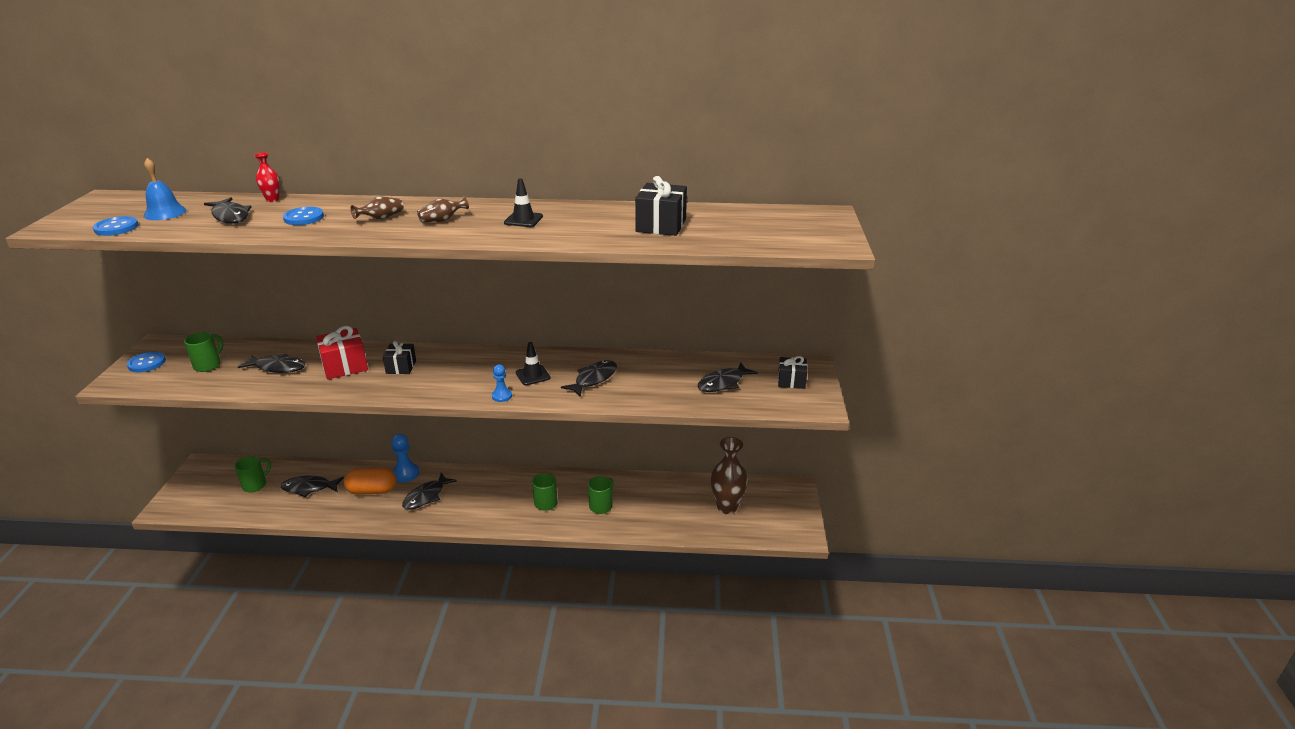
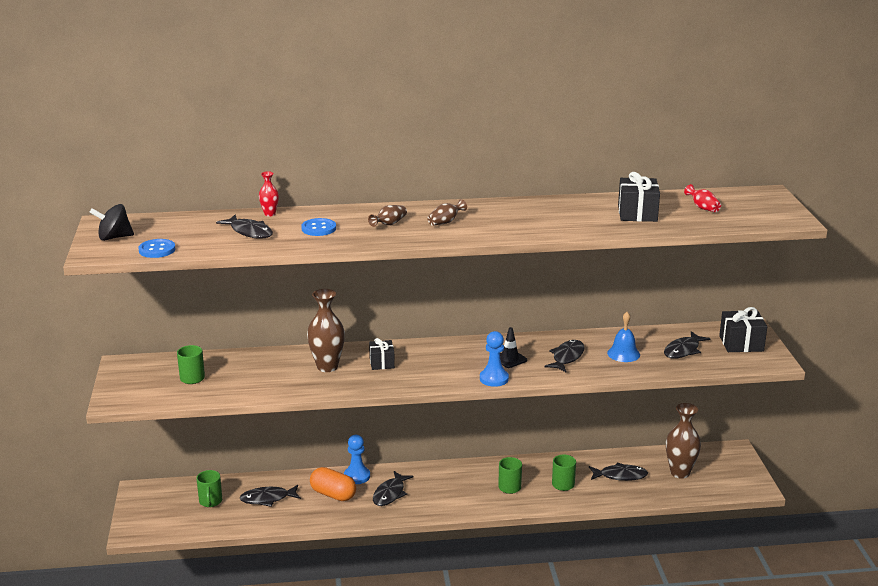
camera: 10 degrees left, 5 degrees down
(92, 212) = (114, 237): none -> black spinning top
(147, 363) = (129, 381): blue button -> none
(165, 213) = (183, 233): blue bell -> blue bell (623, 354)
(255, 485) = (210, 502): green mug -> green mug turned 150 degrees clockwise
(278, 367) = (263, 374): black fish -> black fish (620, 476)
(345, 366) = (327, 367): red gift -> brown vase
(372, 491) = (333, 494): orange capsule -> orange capsule turned 45 degrees clockwise
(502, 396) = (494, 379): blue pawn -> blue pawn, size x1.57
(523, 220) = (516, 217): black traffic cone -> none
(741, 224) = (703, 208): none -> red vase
(791, 381) = (741, 343): black gift -> black gift, size x1.53

